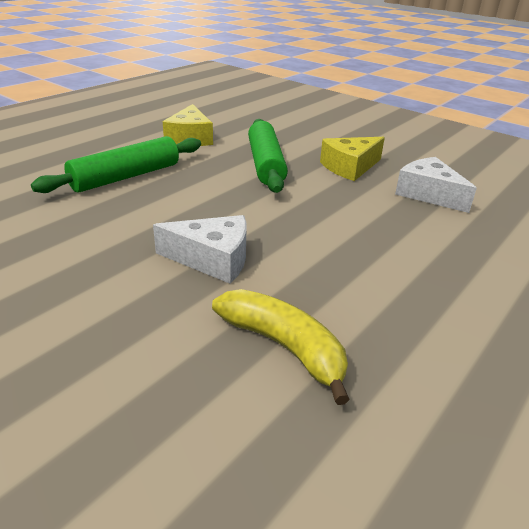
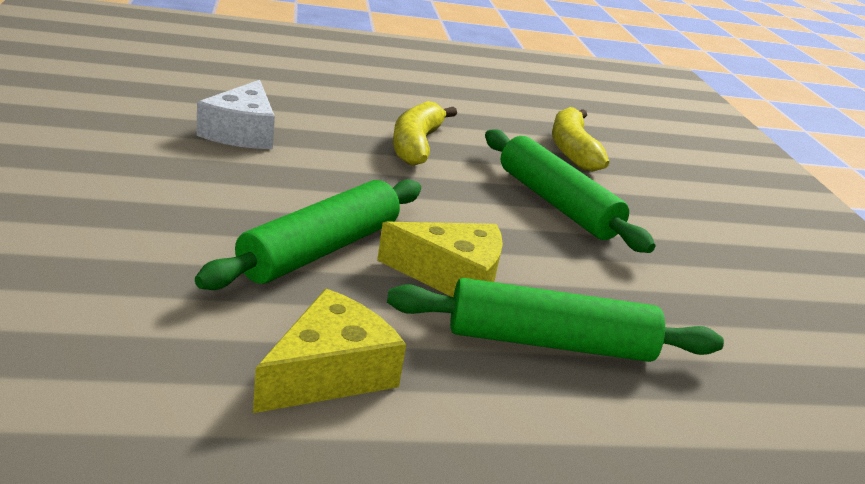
camera: 140 degrees left, 5 degrees down
(212, 259) = (556, 203): white cheese -> green rolling pin
(350, 167) = (230, 188): yellow cheese -> yellow cheese (451, 276)
(366, 250) = (416, 145): none -> yellow banana

